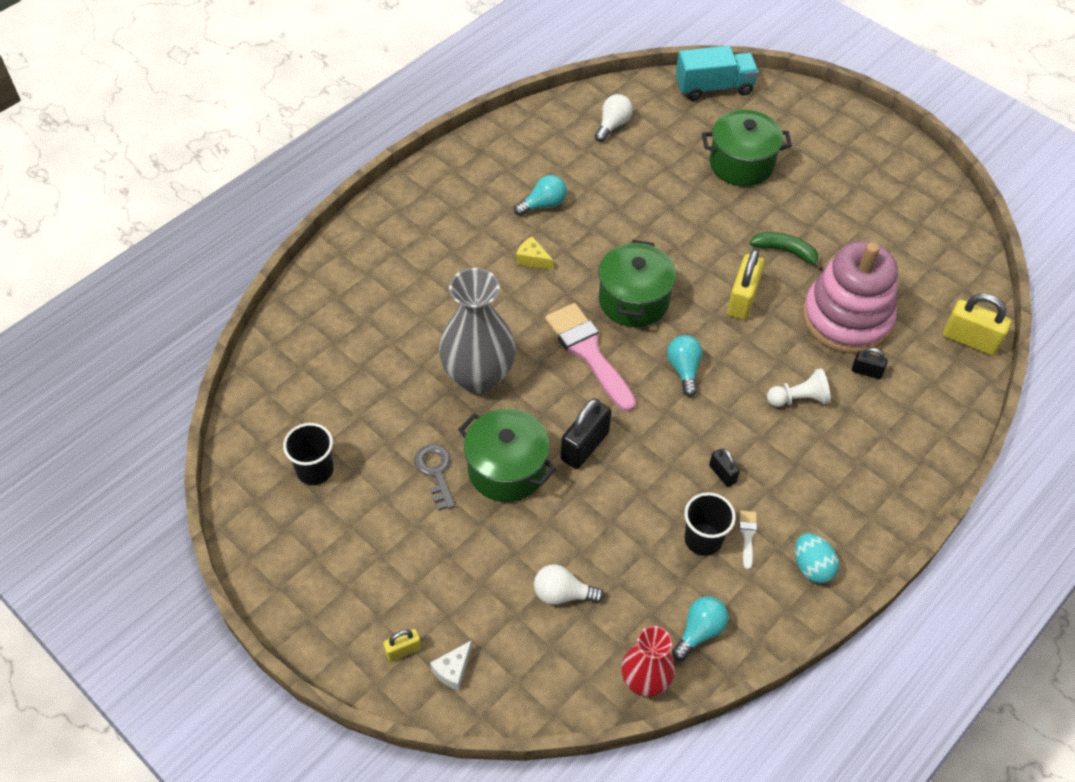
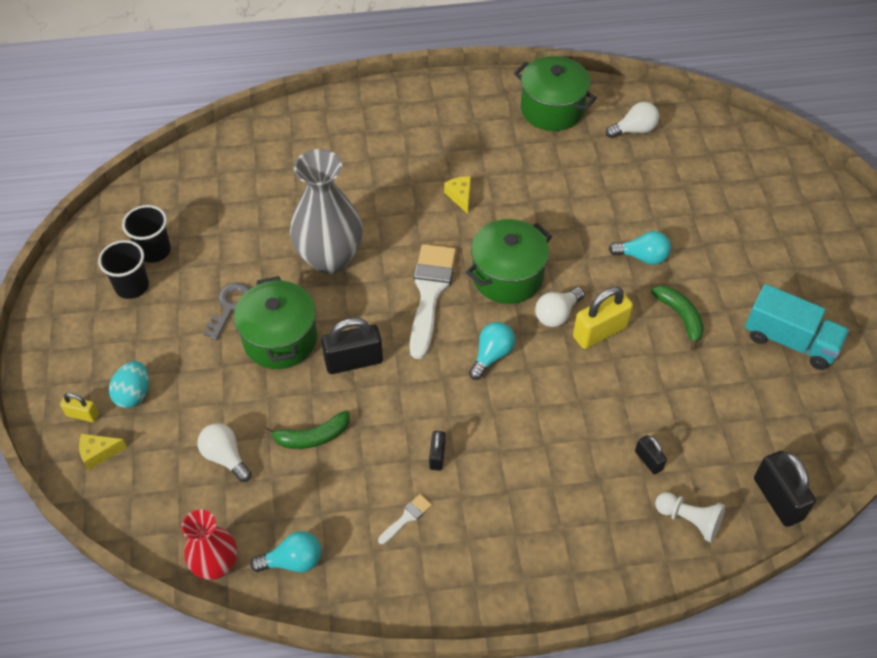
camera: 40 degrees right, 0 degrees up
(453, 670) = (99, 453): white cheese -> yellow cheese
(543, 204) = (512, 160): turquoise light bulb -> turquoise light bulb (642, 257)
(588, 352) = (430, 293): pink brush -> white brush
(614, 527) = (312, 437): none -> green banana
(699, 306) = (557, 314): none -> white light bulb
(703, 539) = (369, 495): black cup -> black cup (132, 286)
(714, 87) = (757, 147): turquoise truck -> turquoise truck (789, 341)
(741, 164) = (716, 222): green pot -> green pot (552, 109)
(798, 399) = (563, 442): white pawn -> white pawn (689, 520)
(812, 567) = (432, 580): turquoise egg -> turquoise egg (134, 394)
(846, 318) = (677, 405): pink stacking toy -> none
(970, 340) = (777, 499): yellow padlock -> black padlock

